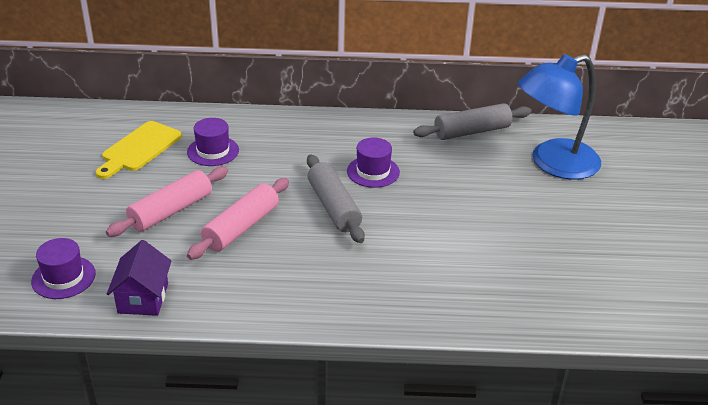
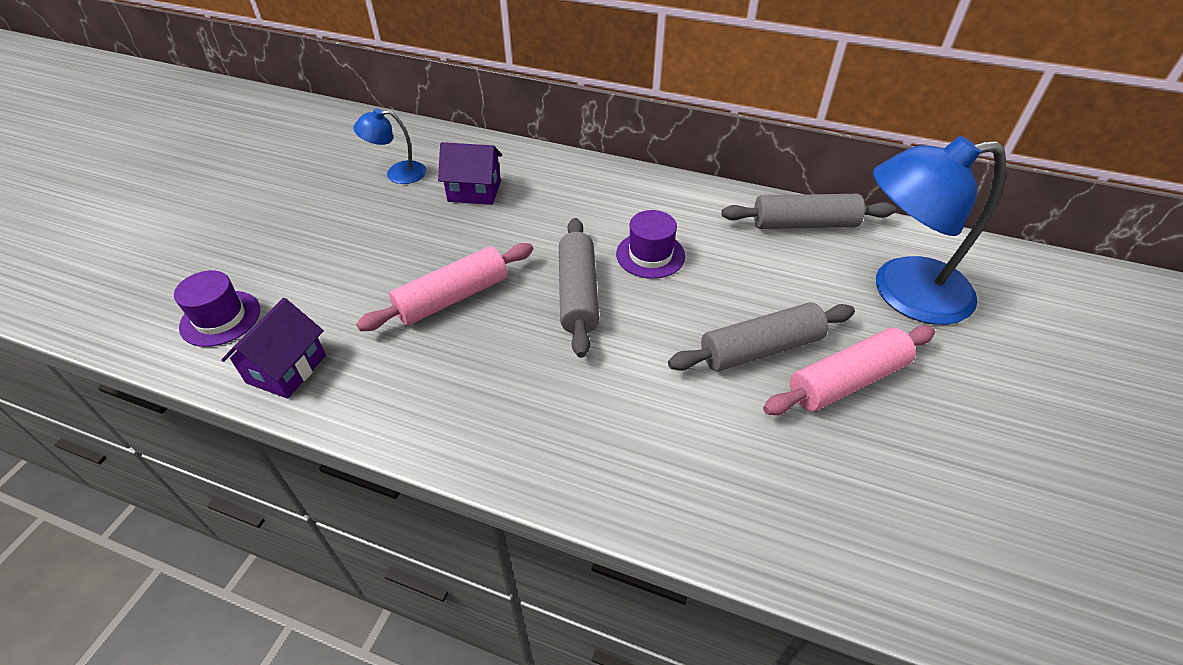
camera: 20 degrees right, 10 degrees up
(139, 149) = (397, 173): yellow cutting board -> blue lamp
(171, 211) = (386, 258): pink rolling pin -> pink rolling pin (847, 381)
(213, 151) = (474, 191): purple hat -> purple house
(475, 216) = (760, 349): none -> grey rolling pin

